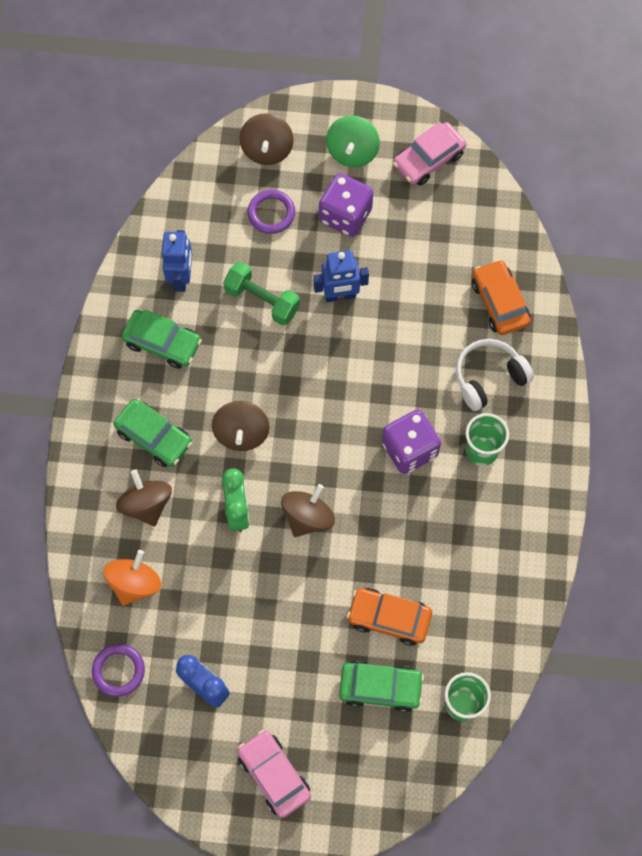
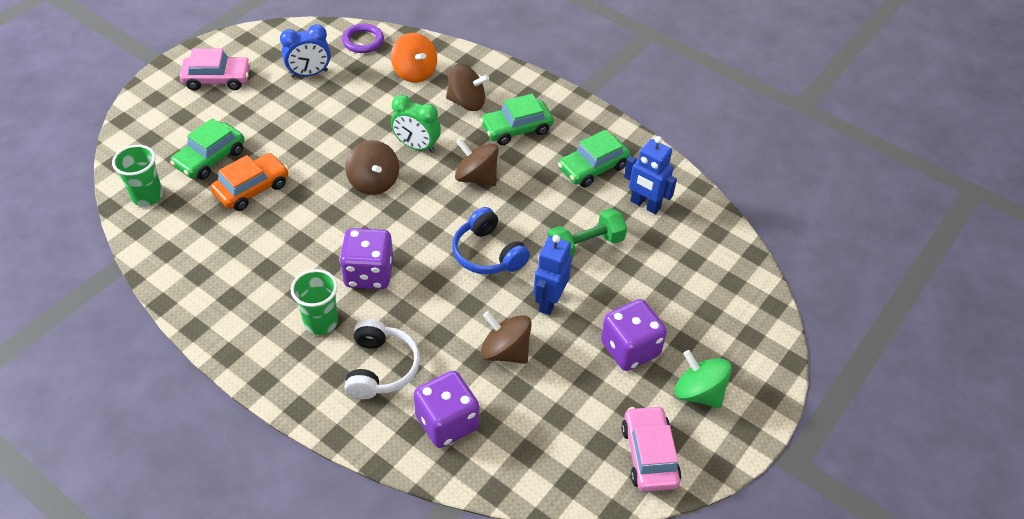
camera: 120 degrees right, 20 degrees down
(267, 149) = (741, 325): brown spinning top -> brown spinning top (505, 351)
(271, 213) = (668, 294): purple ring -> none
(323, 370) = (487, 253): none -> blue headphones
(499, 302) = (447, 422): orange car -> purple dice

